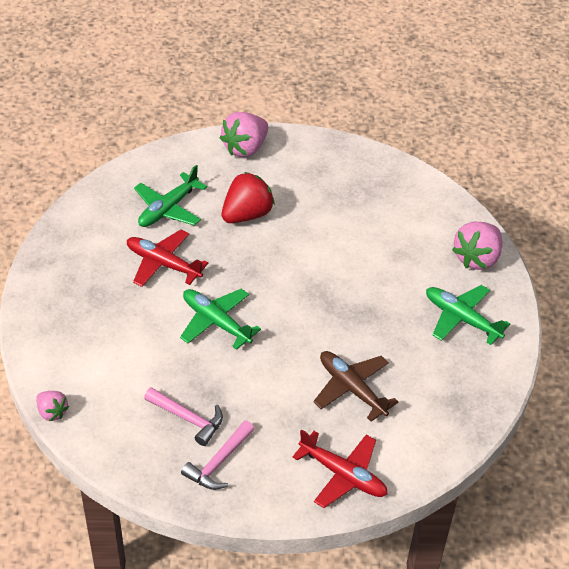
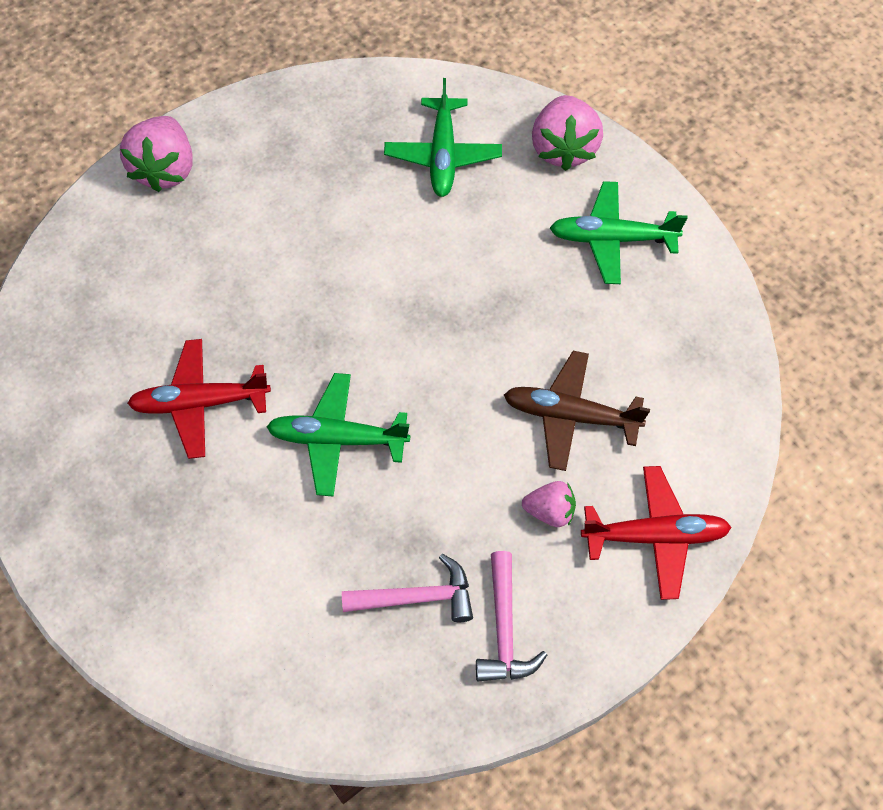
camera: 35 degrees left, 15 degrees up
(52, 412) = (238, 718): pink strawberry -> pink strawberry (549, 511)
(168, 209) = (138, 320): green plane -> green plane (443, 155)
(247, 214) = (247, 263): red strawberry -> none

